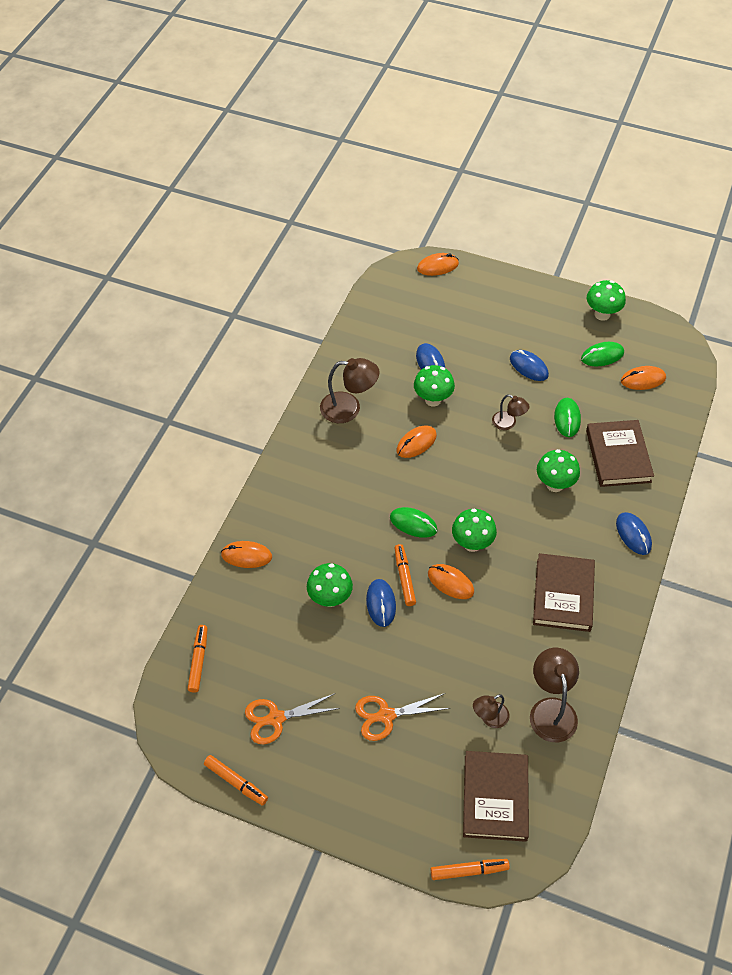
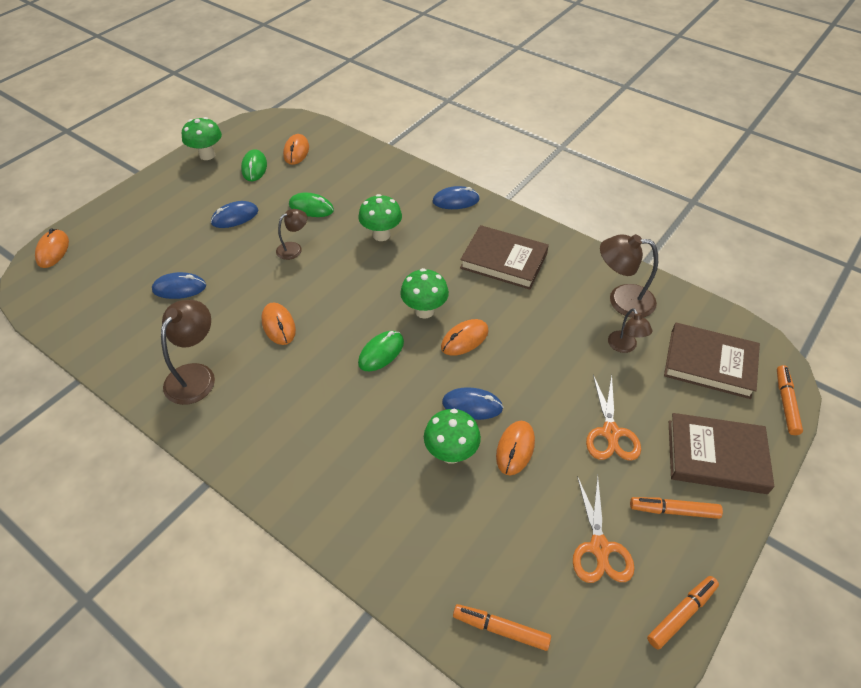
camera: 75 degrees left, 5 degrees down
(246, 556) = (359, 534): orange mouse -> orange mouse (515, 449)
(404, 577) = (446, 376): orange marker -> orange marker (673, 510)
(433, 400) = (230, 298): green mushroom -> none
(618, 456) = (370, 188): brown book -> brown book (716, 456)

